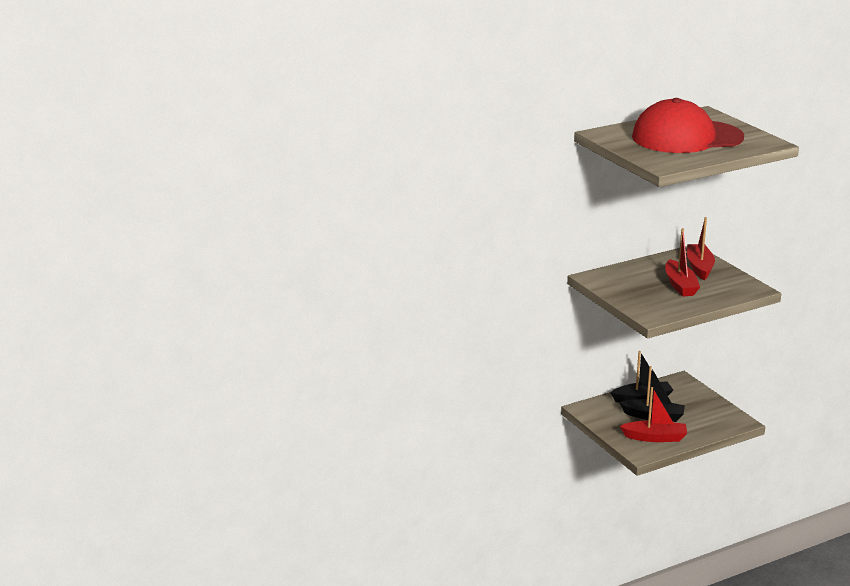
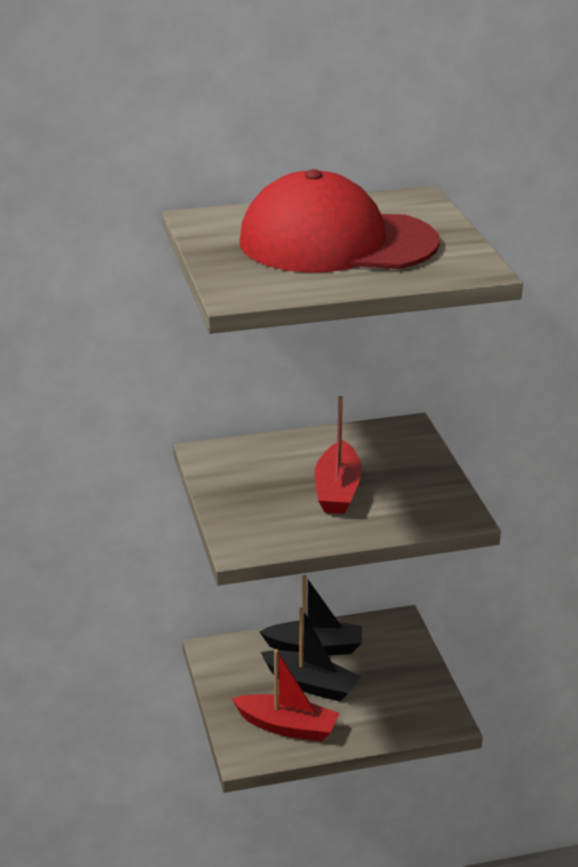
camera: 15 degrees right, 5 degrees up
(699, 267) = (396, 459): red boat -> none

